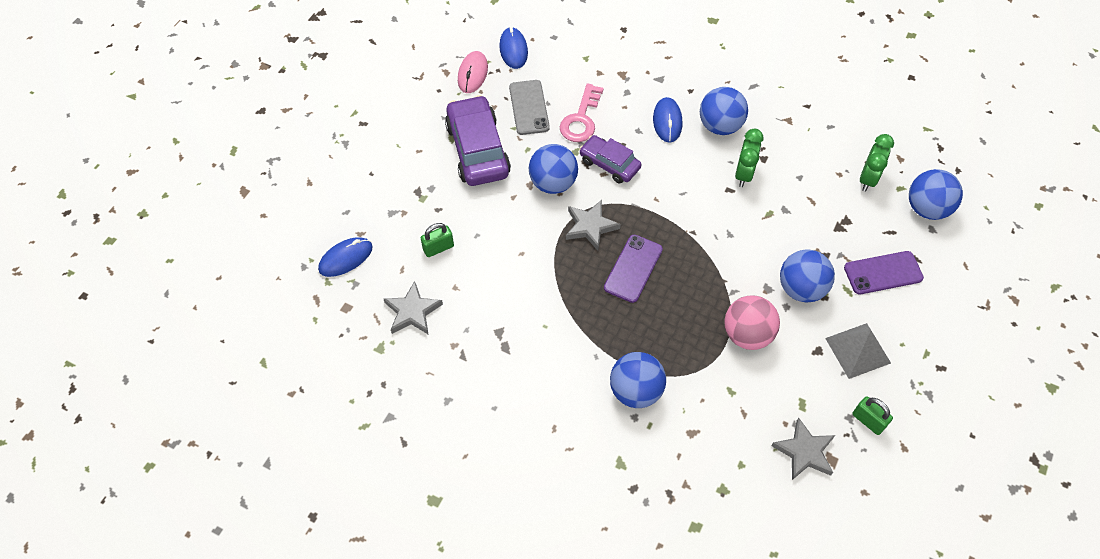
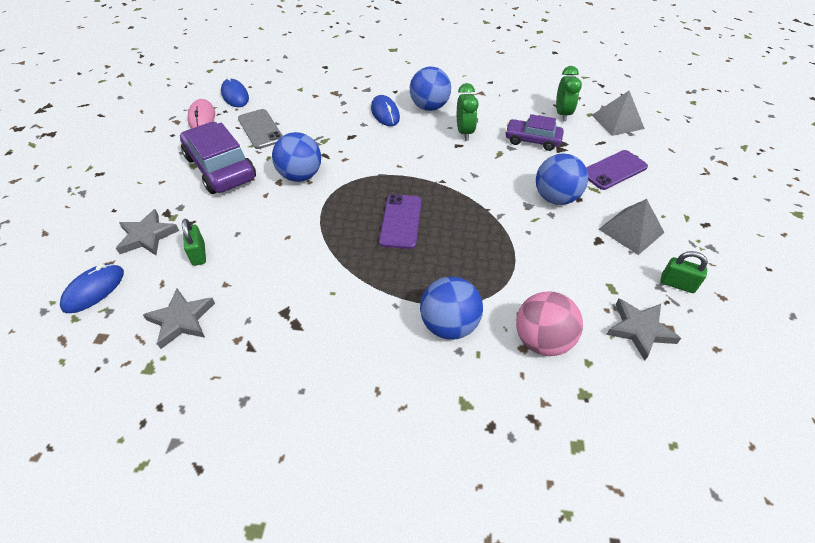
camera: 20 degrees left, 10 degrees down
(438, 248) = (198, 254): green padlock -> green padlock turned 60 degrees counterclockwise
(581, 119) = (310, 127): pink key -> none
(590, 226) = (347, 199): grey star -> grey star (147, 236)
(609, 164) = (347, 151): purple car -> purple car (532, 140)
(747, 334) = (530, 245): pink ball -> pink ball (542, 340)
(927, 208) = (617, 121): blue ball -> grey pyramid

